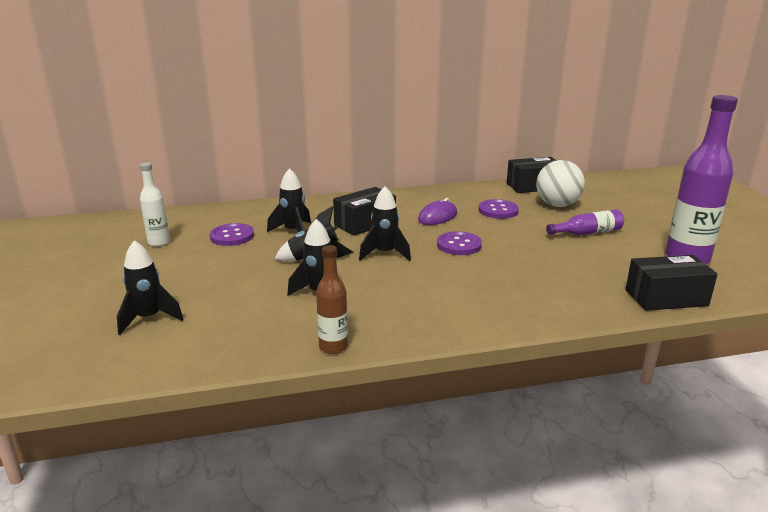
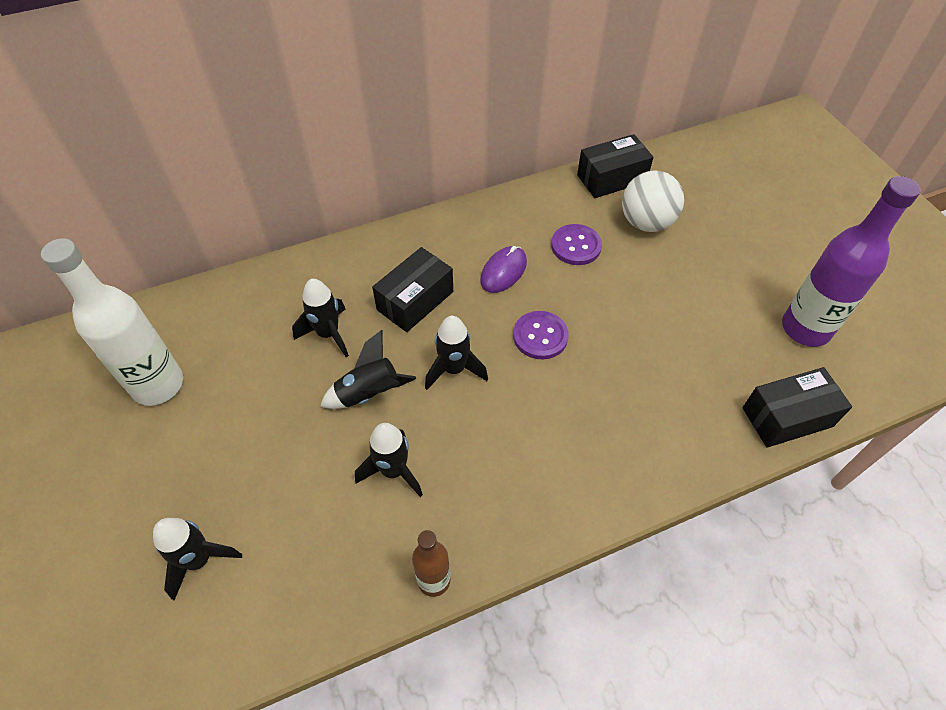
camera: 10 degrees left, 30 degrees up
(159, 242) = (158, 385): white bottle -> white bottle, size x1.86
(232, 236) = (251, 356): purple button -> none
(587, 233) = (689, 285): purple bottle -> none

